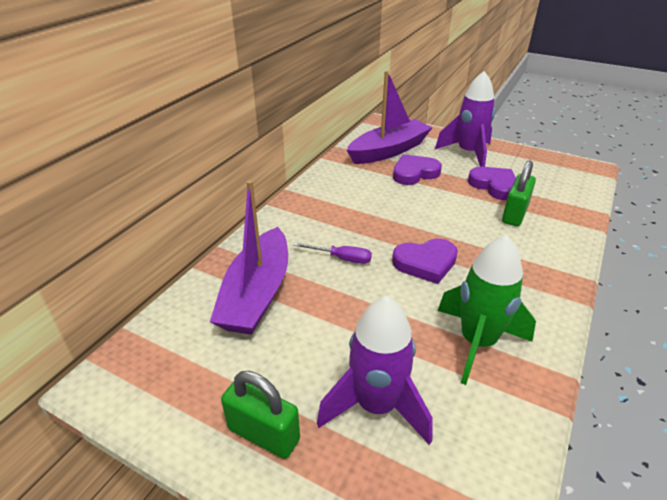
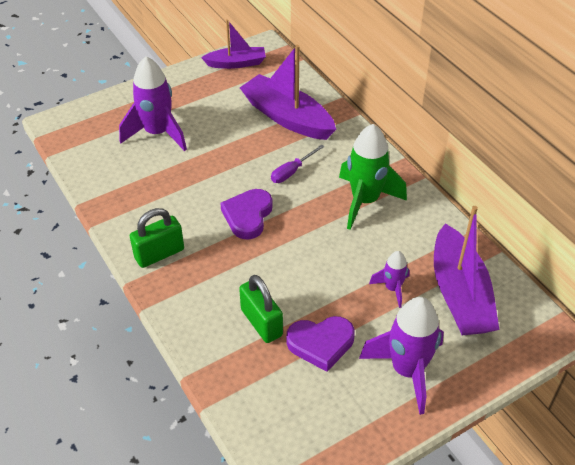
camera: 120 degrees right, 10 degrees up
(160, 396) = (236, 63): none -> purple boat
(264, 434) = (181, 90): green padlock -> green padlock (159, 254)
(414, 173) = (392, 288): purple heart -> purple rocket
(477, 342) = (155, 198): green rocket -> green rocket (365, 201)

